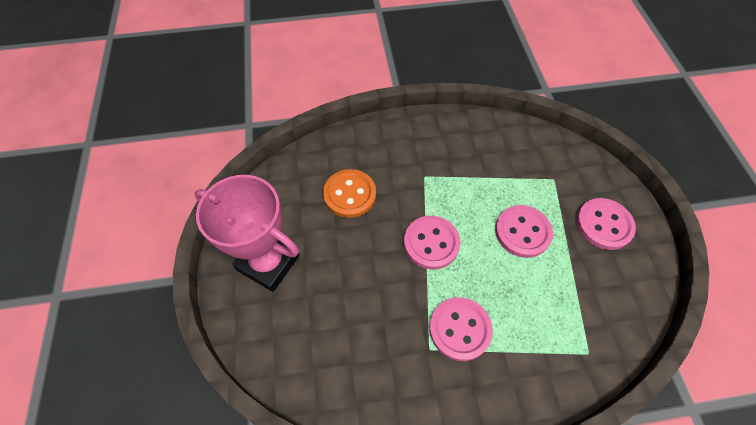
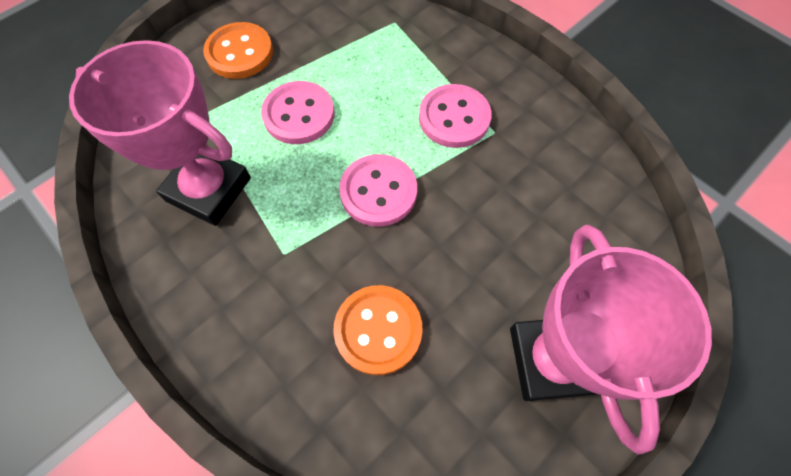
camera: 125 degrees left, 5 degrees up
(491, 161) = (209, 189): none -> pink trophy
(603, 225) = (240, 53): pink button -> orange button

